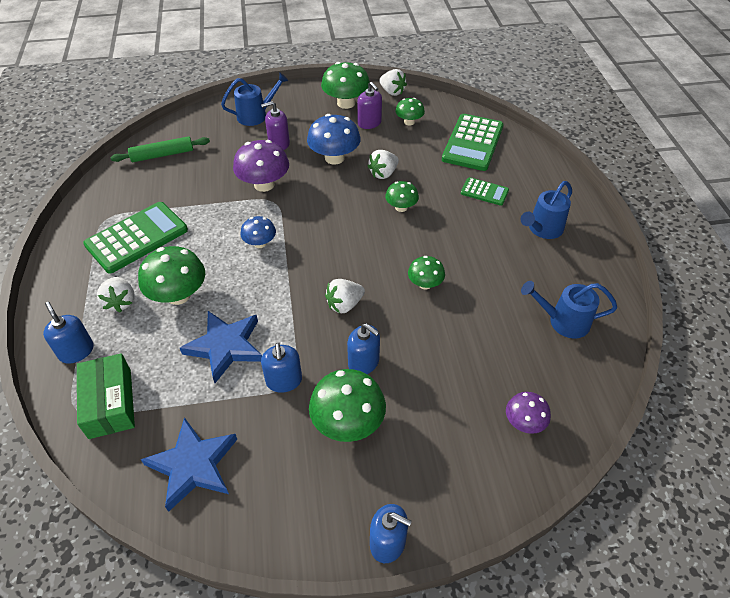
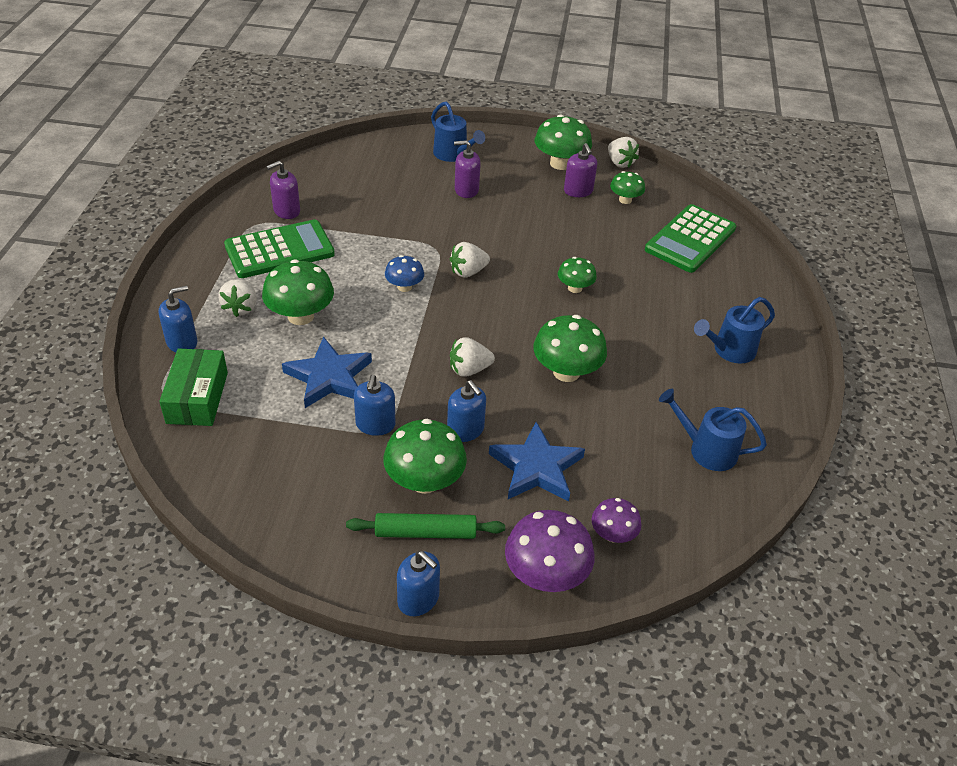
camera: 15 degrees right, 5 degrees down
(76, 351) = (182, 342): blue soap dispenser -> blue soap dispenser turned 75 degrees clockwise
(130, 199) = (286, 211): none -> purple soap dispenser
(162, 155) = (336, 174): green rolling pin -> green rolling pin (425, 533)
(193, 465) = (255, 475): blue star -> blue star (536, 467)
(256, 115) = (454, 155): blue watering can -> blue watering can turned 60 degrees clockwise
(264, 184) = (433, 229): purple mushroom -> purple mushroom (546, 575)
(334, 158) = (522, 219): blue mushroom -> none
(383, 173) = (570, 248): white strawberry -> white strawberry (468, 272)
(425, 284) = (566, 372): green mushroom -> green mushroom, size x1.71
(484, 192) = (679, 295): green calculator -> none

